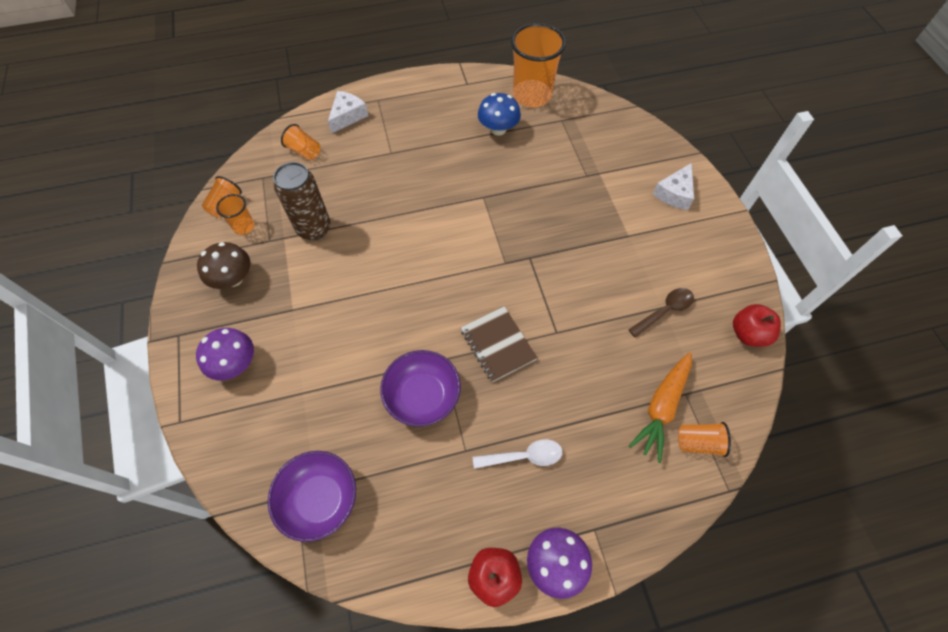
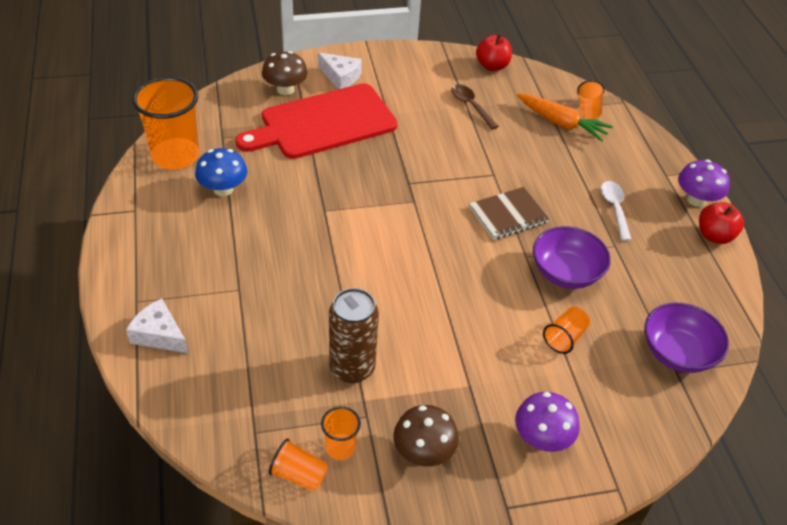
camera: 90 degrees left, 15 degrees down
(304, 151) = (215, 383): orange cup -> orange cup (564, 338)
(599, 186) = (323, 123): none -> red cutting board
(640, 154) = (285, 89): none -> brown mushroom

